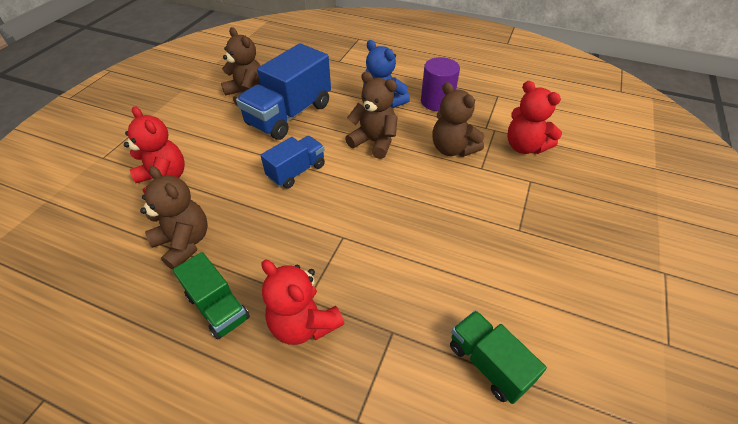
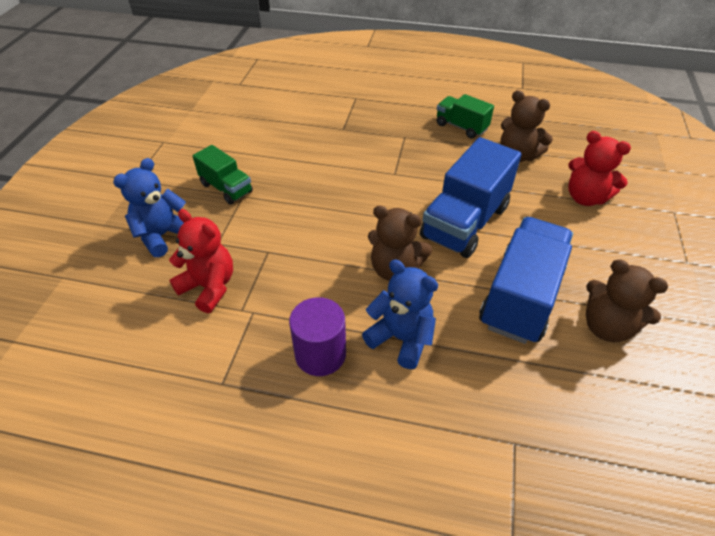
camera: 170 degrees right, 0 degrees up
(296, 171) = (465, 222): blue truck -> blue truck, size x1.78
(304, 324) = (401, 126): red teddy bear -> none
(452, 149) = (299, 272): brown teddy bear -> none
(488, 364) = (283, 122): green truck -> green truck (226, 188)
(587, 194) = (163, 235): none -> blue teddy bear

